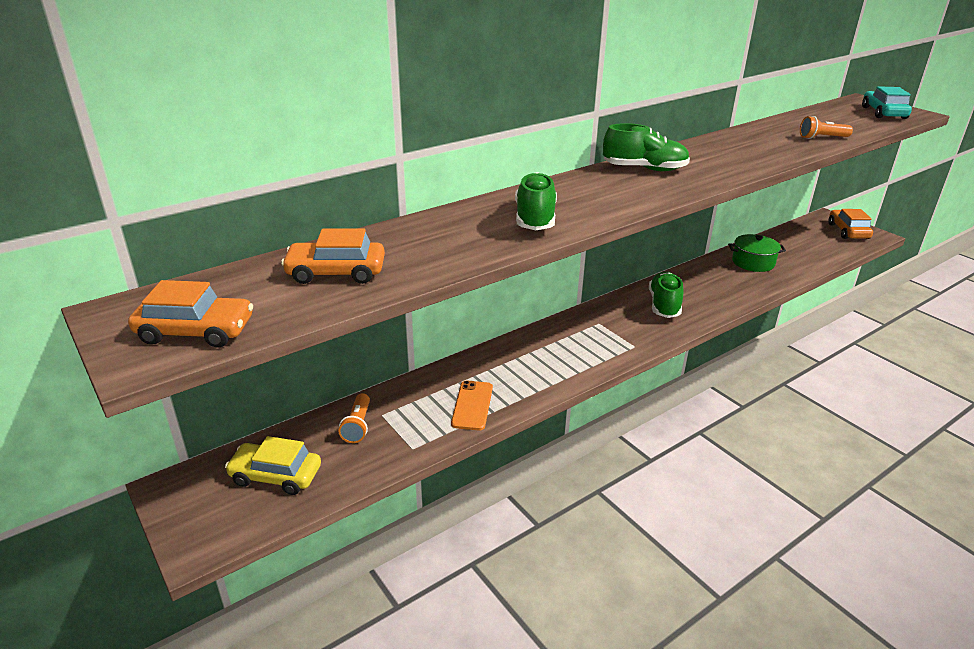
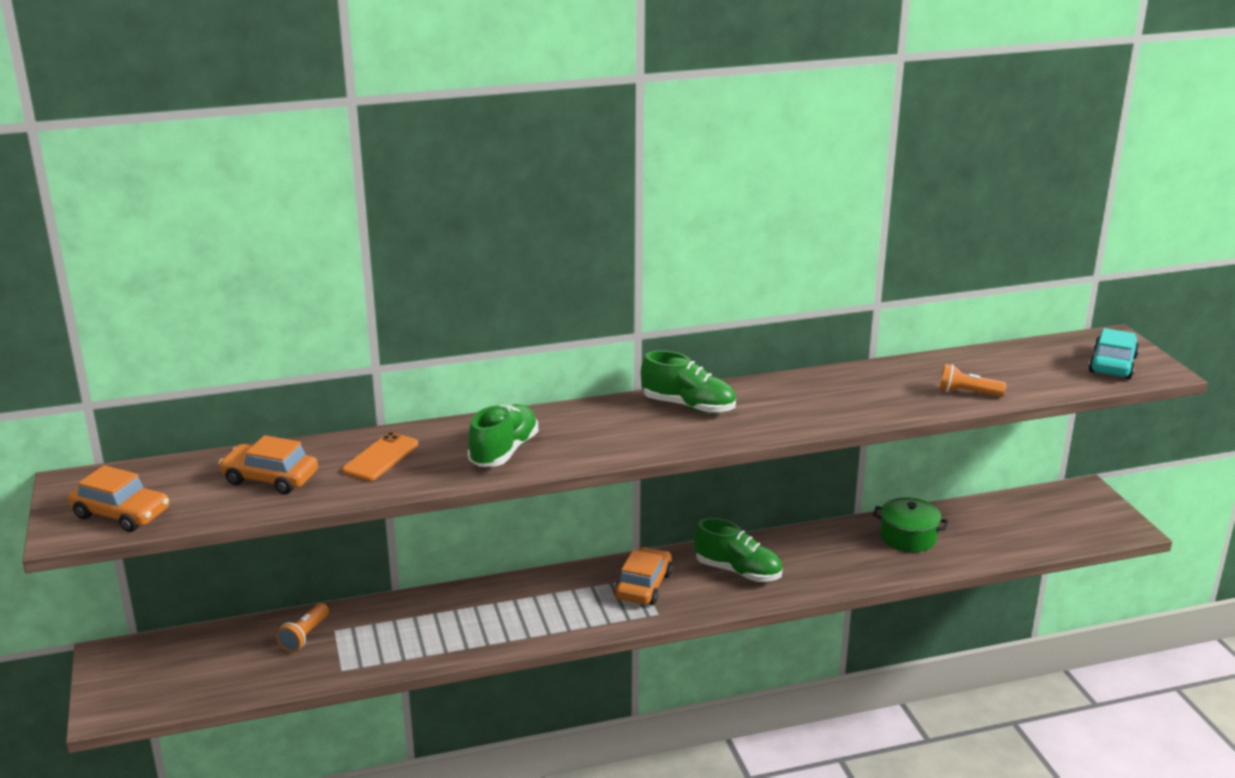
camera: 20 degrees right, 5 degrees down
(276, 475) = (203, 666): yellow car -> none
(472, 405) = (430, 640): orange phone -> orange phone (381, 457)
(664, 305) = (738, 571): green shoe -> green shoe turned 90 degrees clockwise
(848, 231) = (1093, 516): orange car -> orange car (643, 586)

